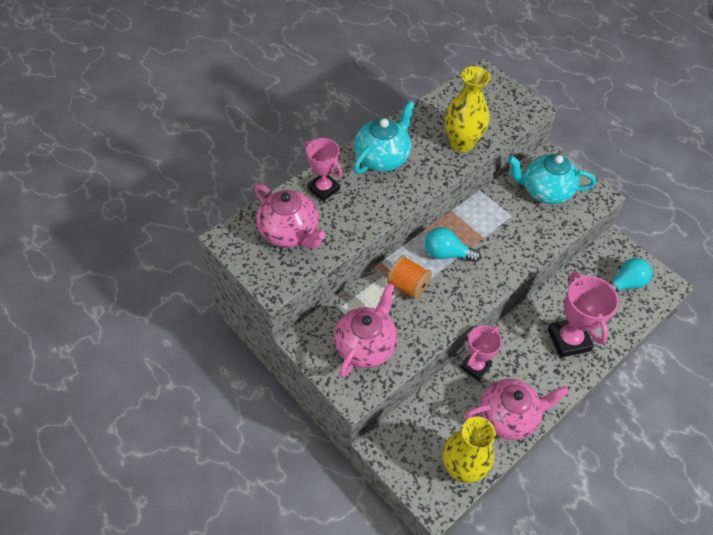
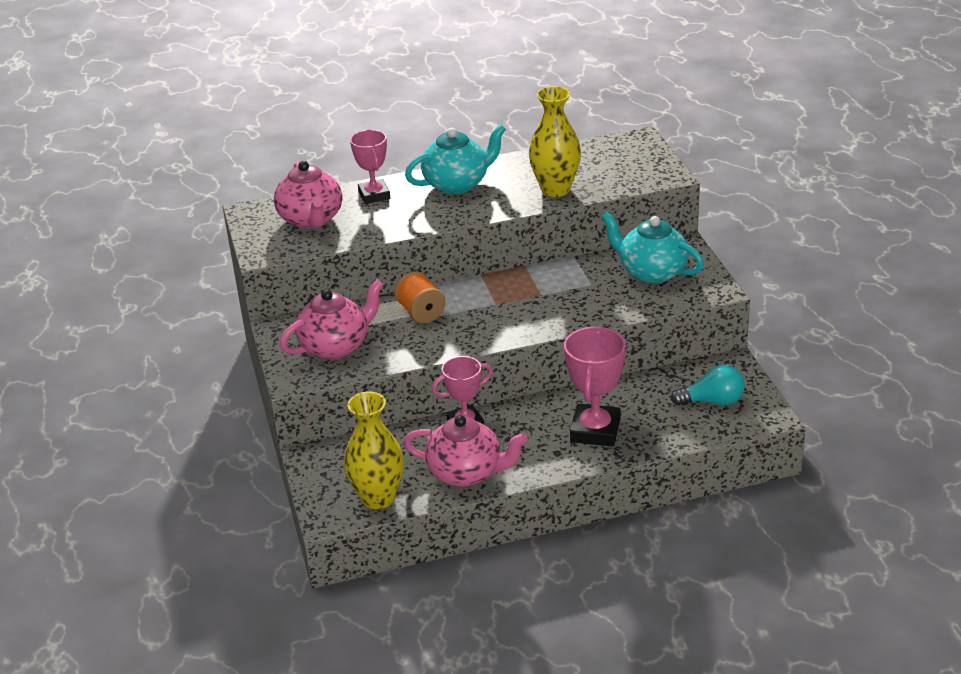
camera: 30 degrees right, 20 degrees down
(446, 254) = (486, 298): turquoise light bulb -> none

